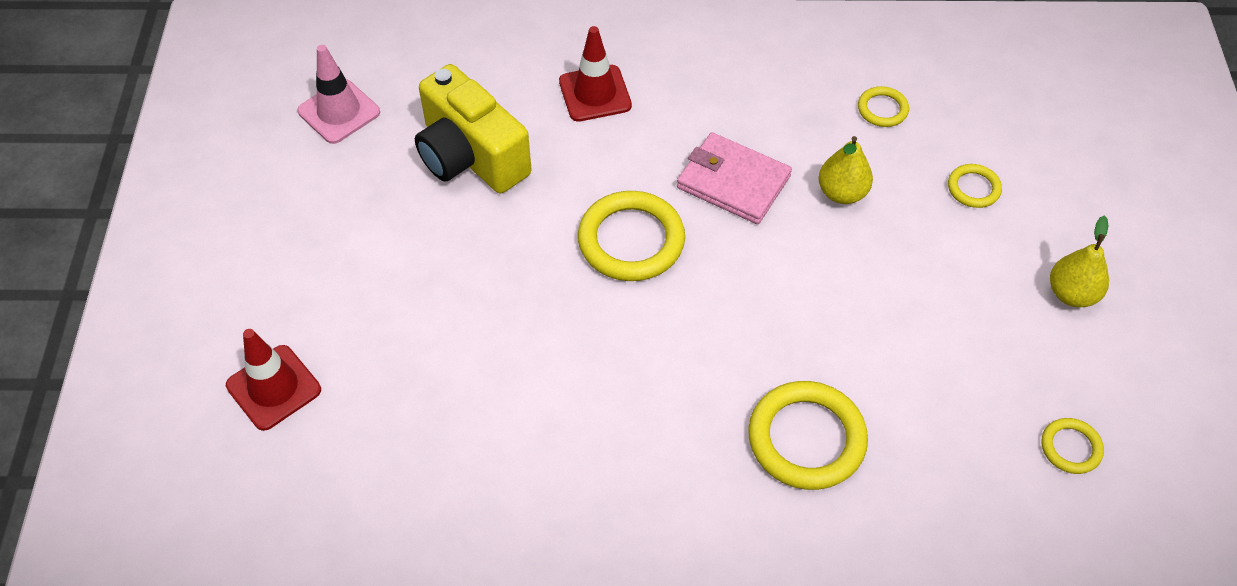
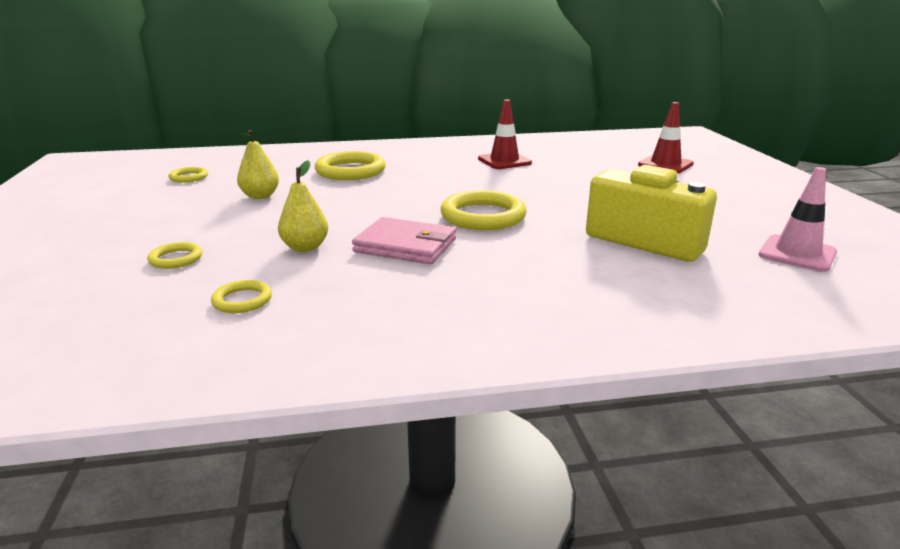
camera: 170 degrees right, 30 degrees down
(595, 93) = (564, 285): red traffic cone -> red traffic cone (504, 161)
(1071, 294) = (134, 219): yellow pear -> yellow pear (260, 196)

